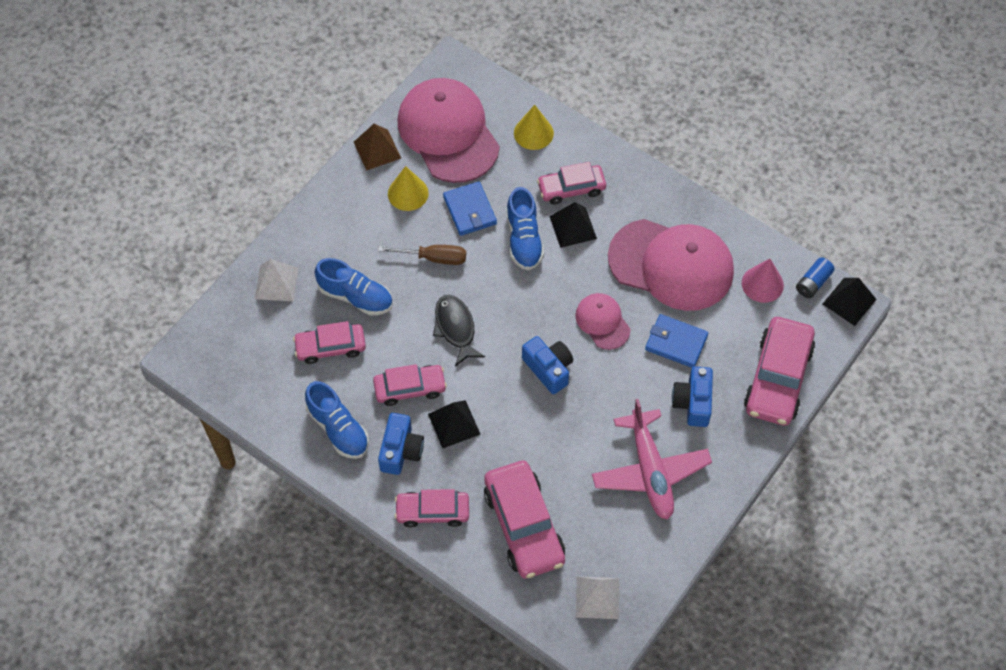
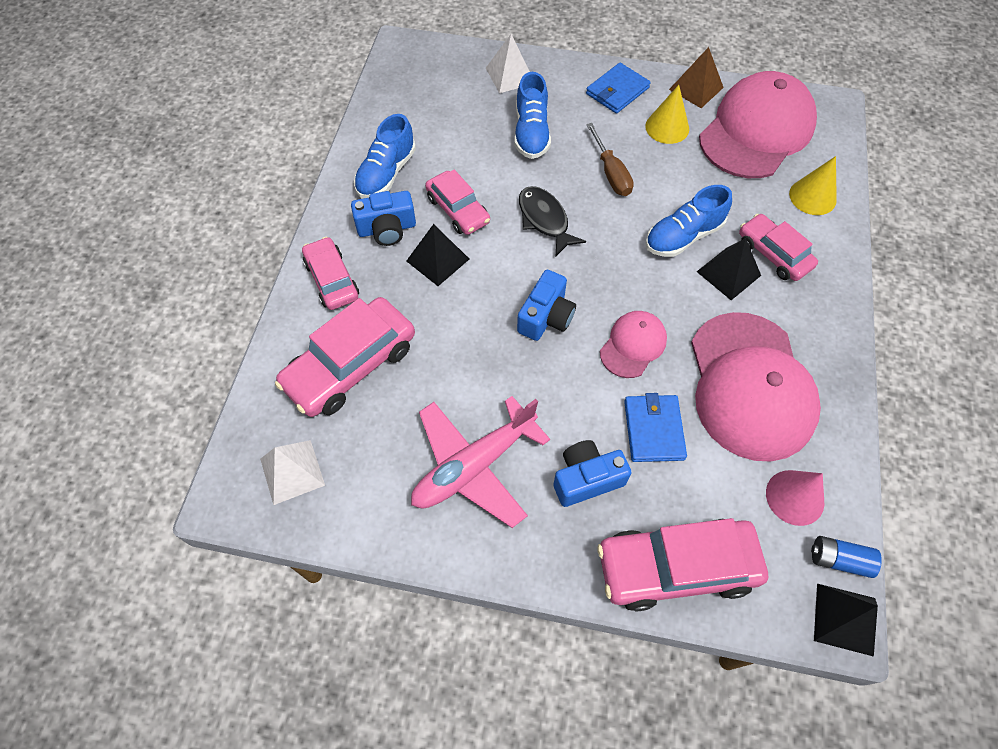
camera: 65 degrees right, 0 degrees up
(330, 347) = (468, 136): pink car -> none
(455, 328) = (544, 220): black fish -> black fish turned 75 degrees counterclockwise
(470, 210) = (683, 180): blue wallet -> blue wallet (617, 91)

